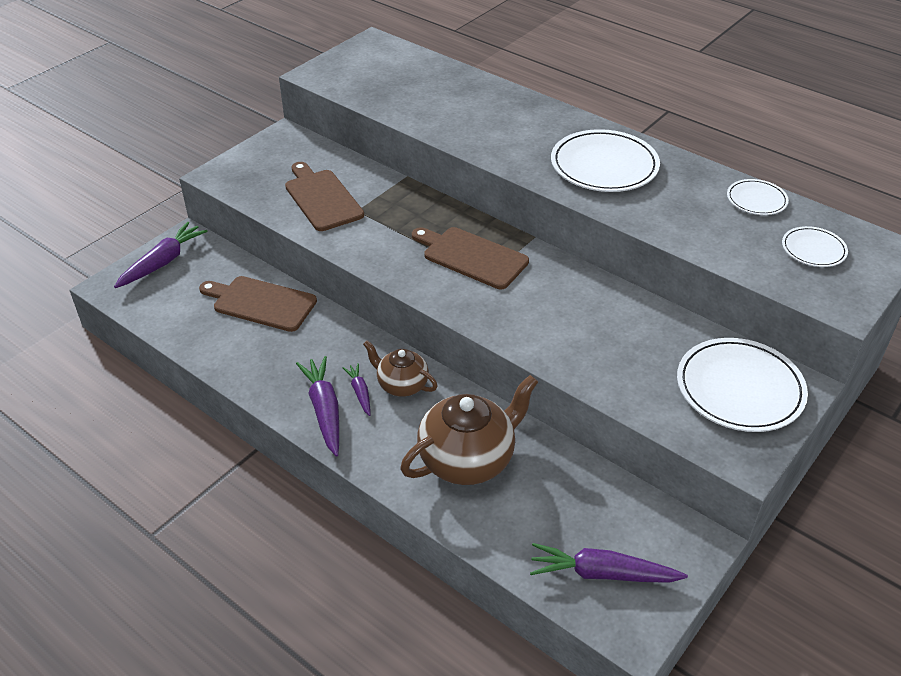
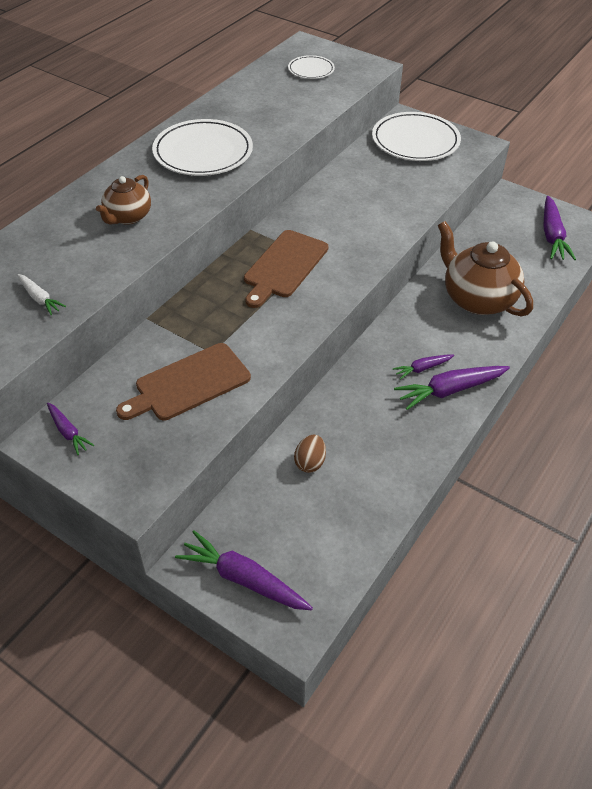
camera: 95 degrees left, 5 degrees up
(261, 303) = (310, 462): brown cutting board -> brown egg
(287, 144) = (68, 432): none -> purple carrot
(386, 91) = (40, 298): none -> white carrot
(401, 385) = (406, 342): brown teapot -> brown teapot (128, 217)
(756, 200) = (251, 86): white plate -> none

